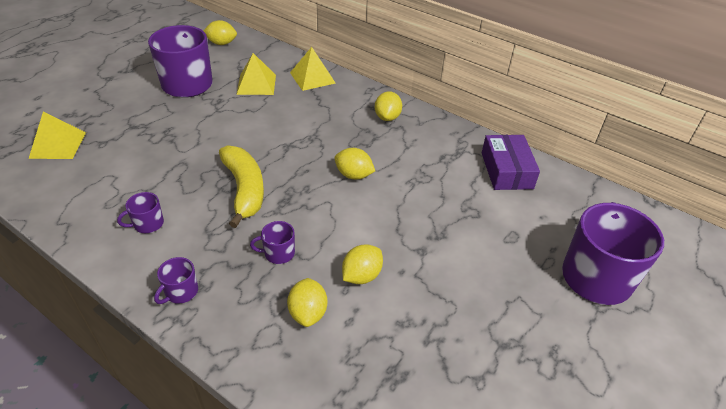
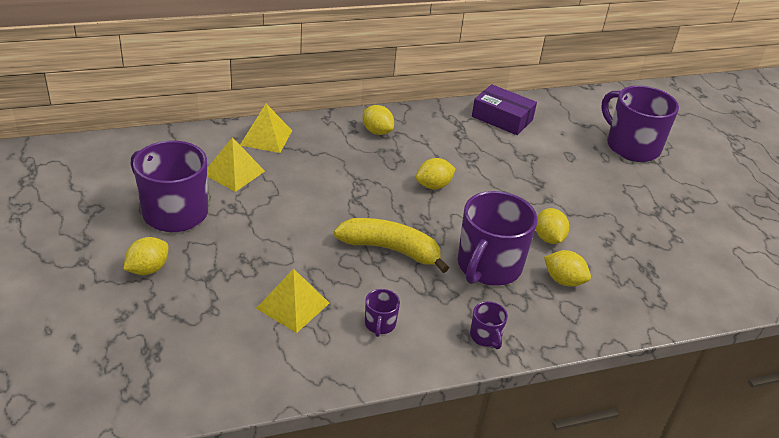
camera: 55 degrees left, 5 degrees down
(58, 145) = (176, 343): yellow pyramid -> yellow pyramid (292, 305)
(221, 43) = (122, 159): yellow lemon -> yellow lemon (148, 269)
(278, 253) = (488, 266): purple mug -> purple mug, size x2.27

